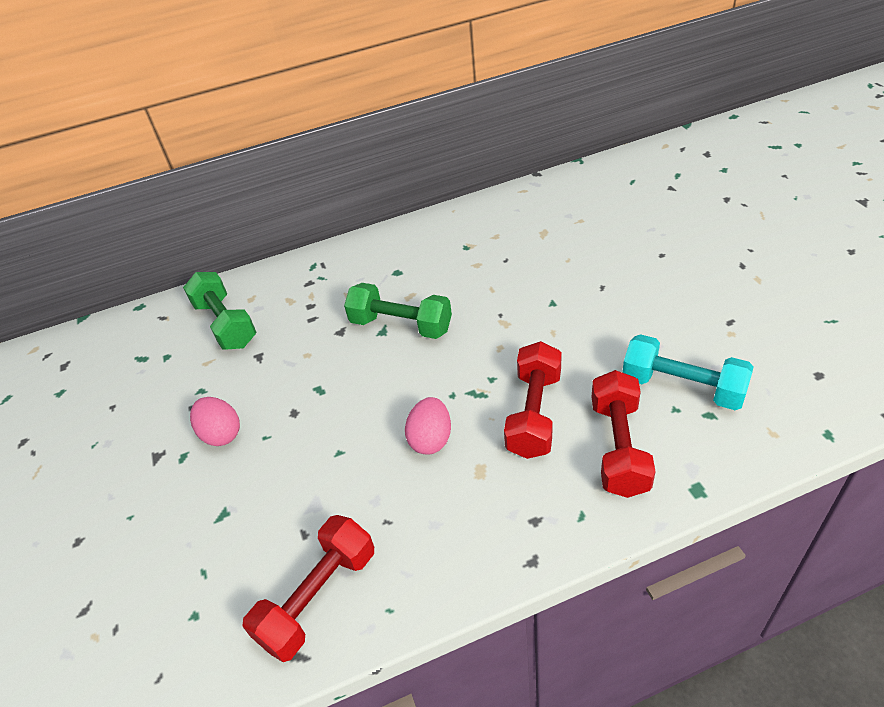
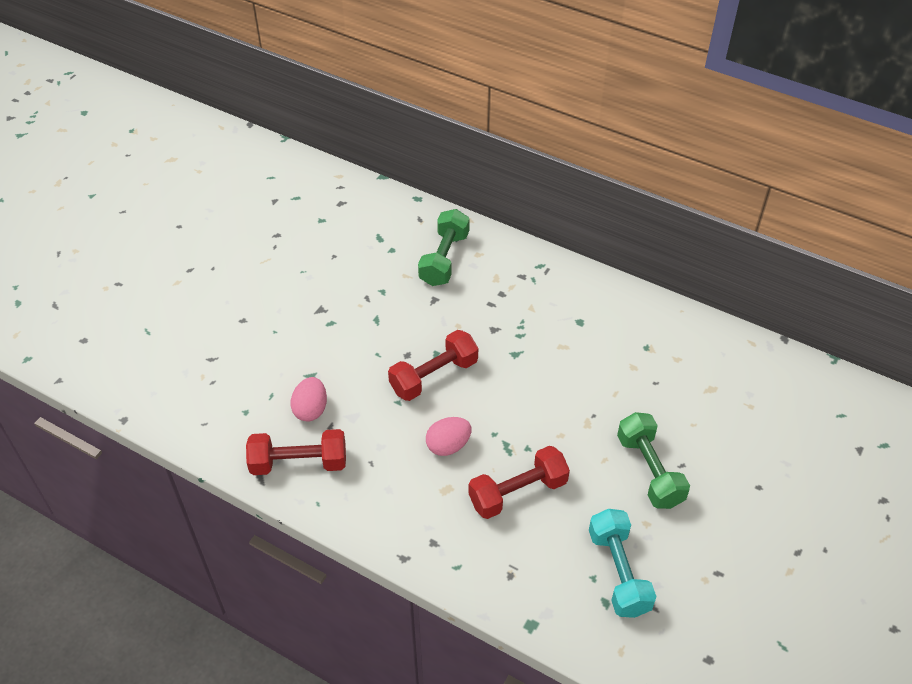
camera: 45 degrees right, 5 degrees up
(221, 434) = (361, 329): pink egg -> pink egg (311, 409)
(401, 325) = (530, 361): green dumbbell -> green dumbbell (649, 470)
(619, 447) = (530, 559): red dumbbell -> red dumbbell (434, 376)

